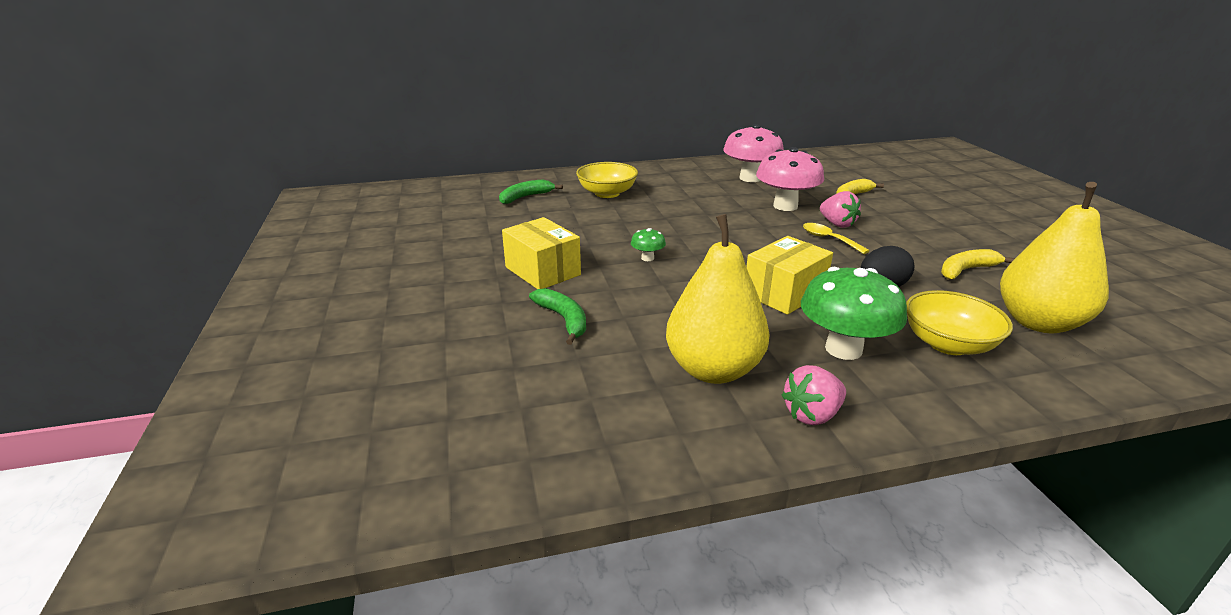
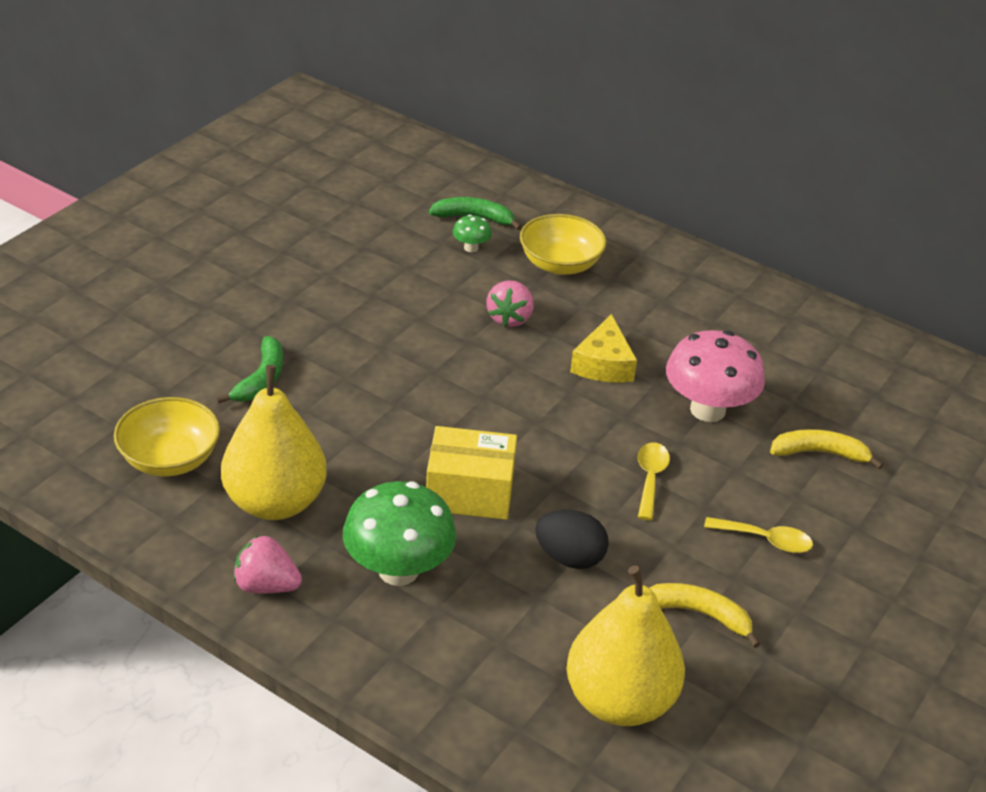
camera: 45 degrees right, 10 degrees up
(543, 271) = (330, 320): yellow box -> none
(647, 258) = (436, 370): green mushroom -> green mushroom (471, 248)
(711, 214) = (603, 364): none -> yellow cheese
(750, 178) = (763, 347): pink mushroom -> none
(837, 224) = (707, 470): pink strawberry -> pink strawberry (509, 318)
(912, 232) = (765, 540): none -> yellow spoon
(948, 344) = (488, 640): yellow bowl -> yellow bowl (170, 459)

